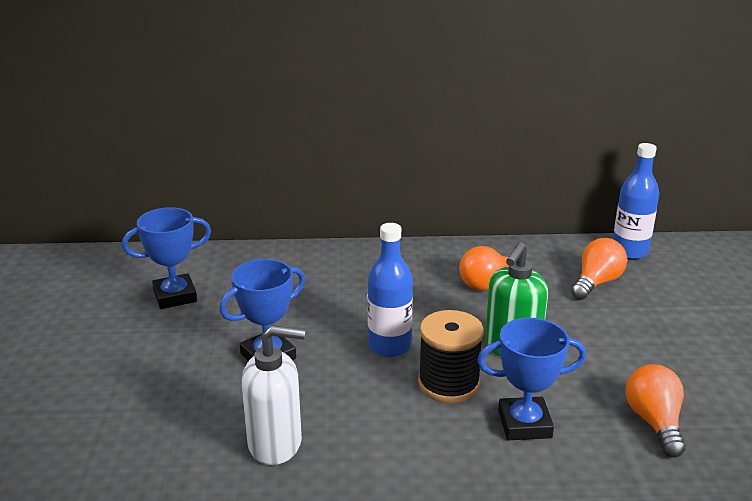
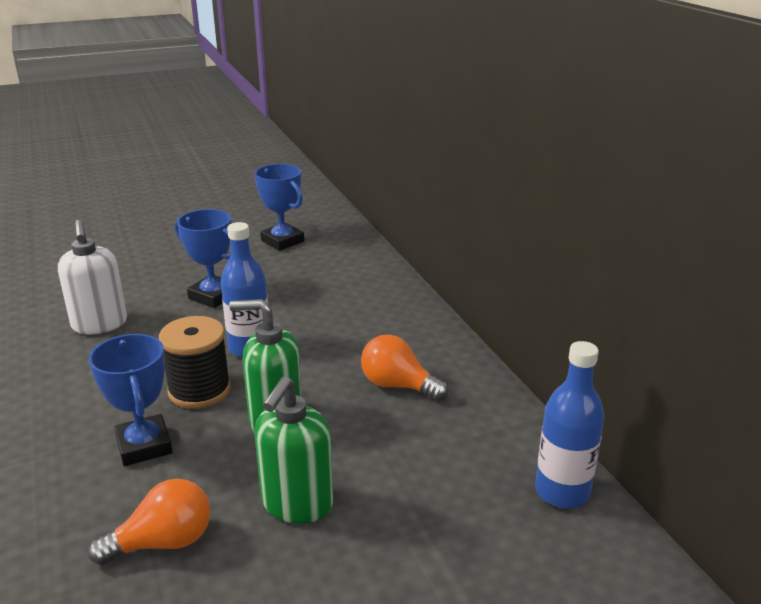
camera: 70 degrees right, 0 degrees up
(596, 282) = (453, 468): orange light bulb -> none
(621, 353) = (297, 504): none -> green soap dispenser

